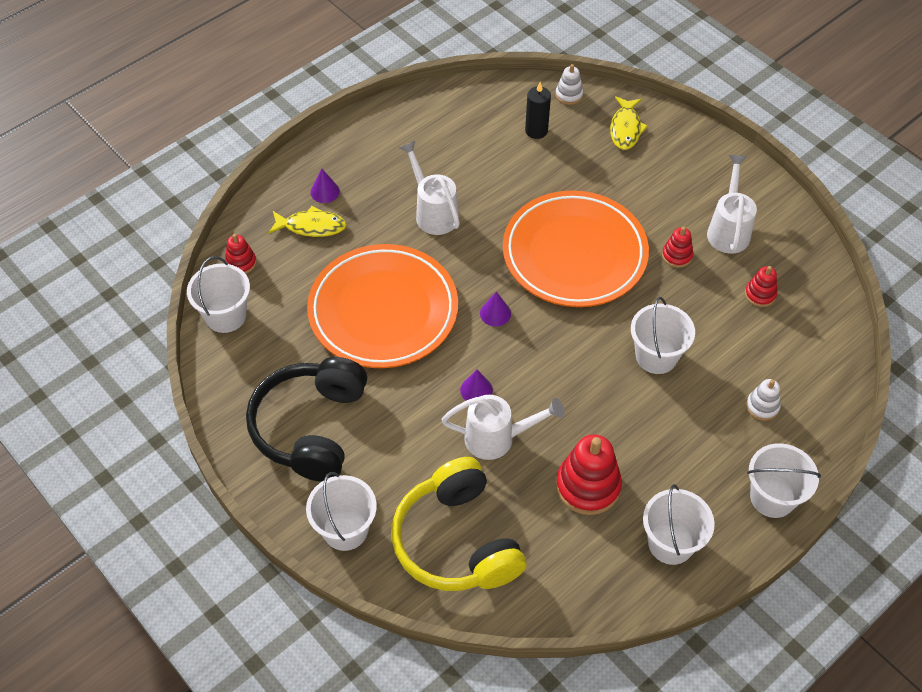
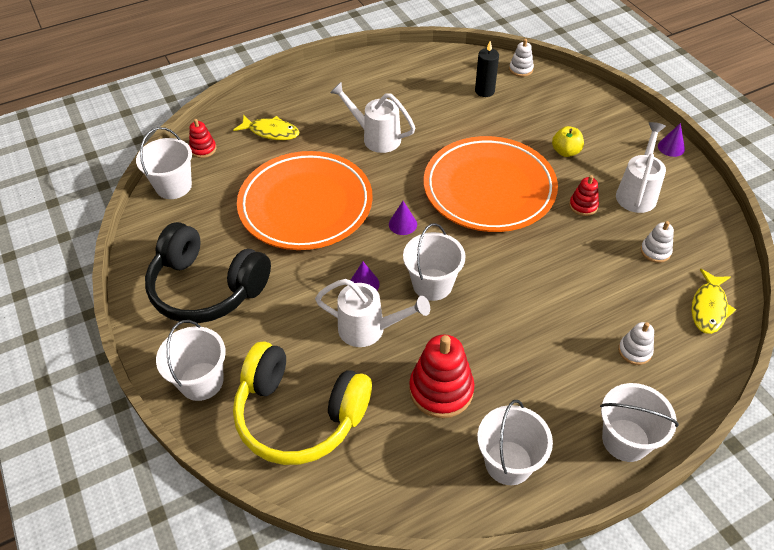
camera: 15 degrees right, 5 degrees down
(311, 427) = (207, 287): black headphones -> black headphones turned 90 degrees counterclockwise
(325, 191) = (292, 108): purple cone -> purple cone (671, 147)
(433, 212) = (376, 137): white watering can -> white watering can turned 45 degrees counterclockwise
(457, 541) = (299, 414): yellow headphones -> yellow headphones turned 60 degrees counterclockwise
(625, 129) = (563, 100): yellow fish -> yellow fish (708, 307)
(643, 193) = (565, 152): none -> yellow apple
(656, 356) = (541, 286): white bucket -> white bucket (432, 284)
(760, 294) = (655, 251): red stacking toy -> white stacking toy

